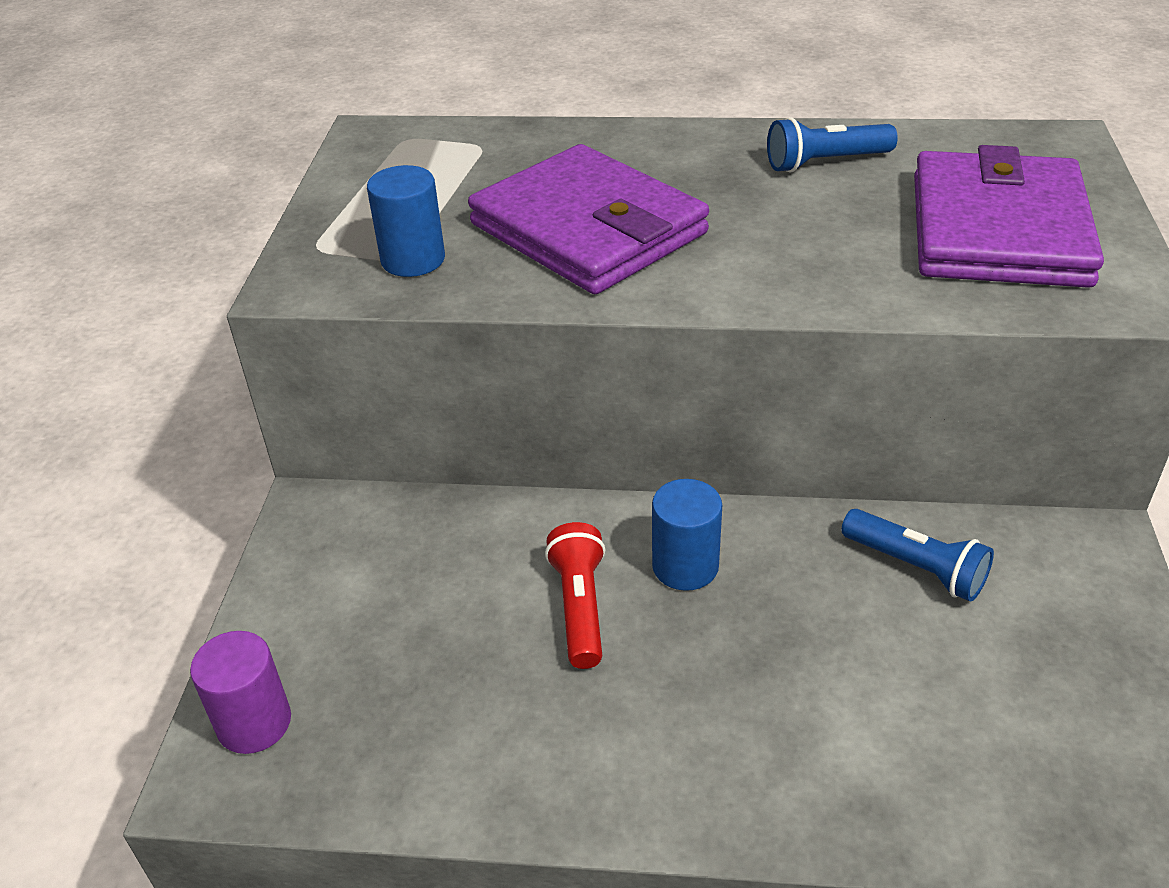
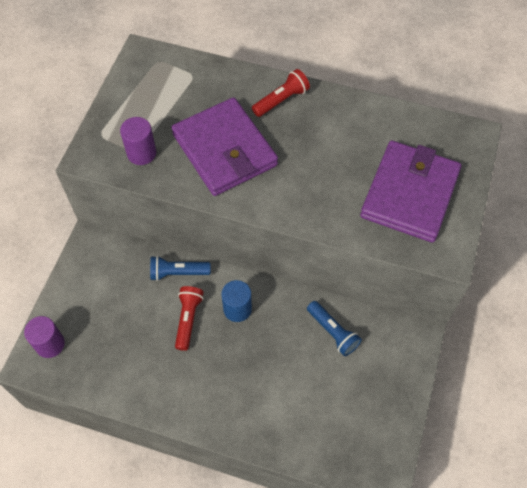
camera: 10 degrees right, 20 degrees up
(413, 260) = (141, 153): blue cylinder -> purple cylinder
(671, 150) = (281, 100): none -> red flashlight
(825, 162) = (351, 126): blue flashlight -> blue flashlight (178, 272)

